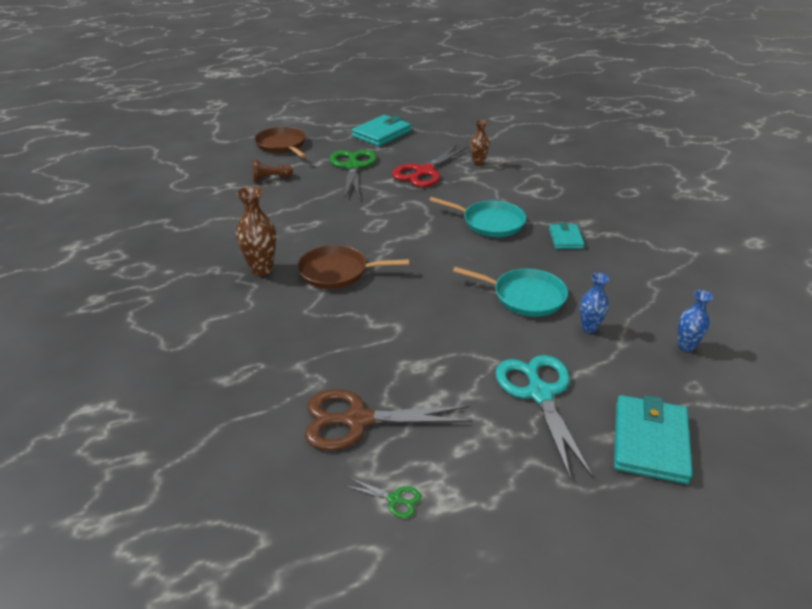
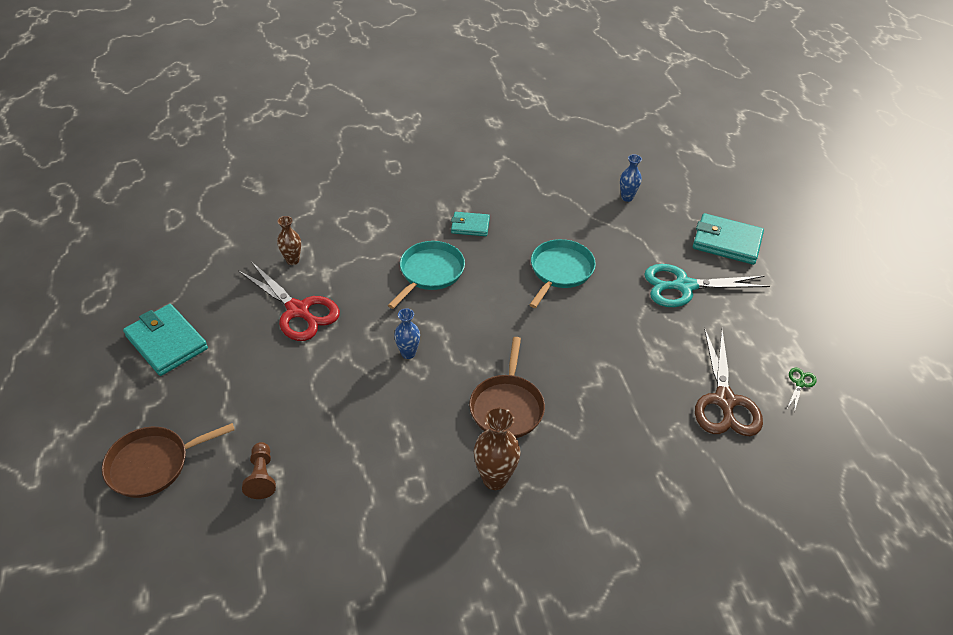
camera: 85 degrees left, 10 degrees up
(353, 167) = (258, 380): green scissors -> none
(589, 328) = (605, 242): blue vase -> blue vase (408, 353)

